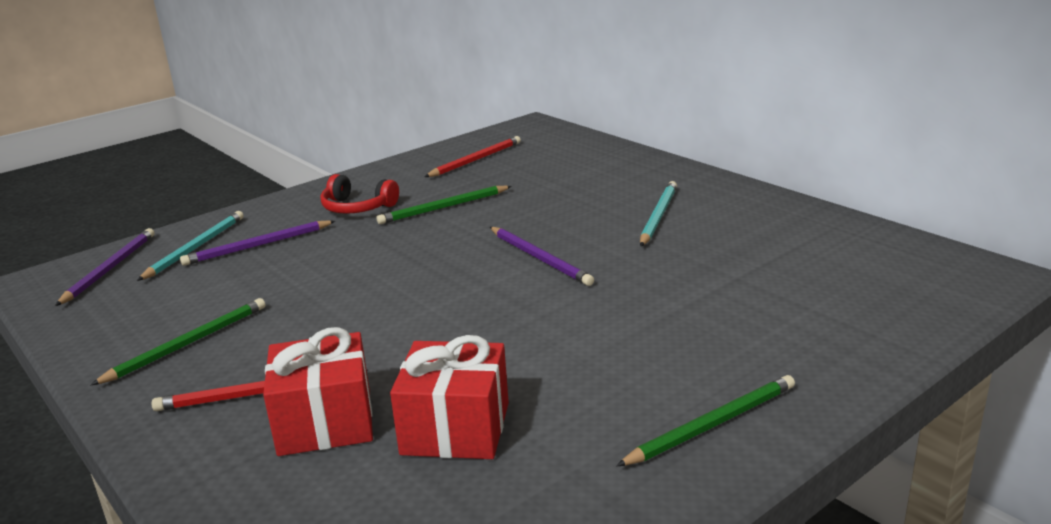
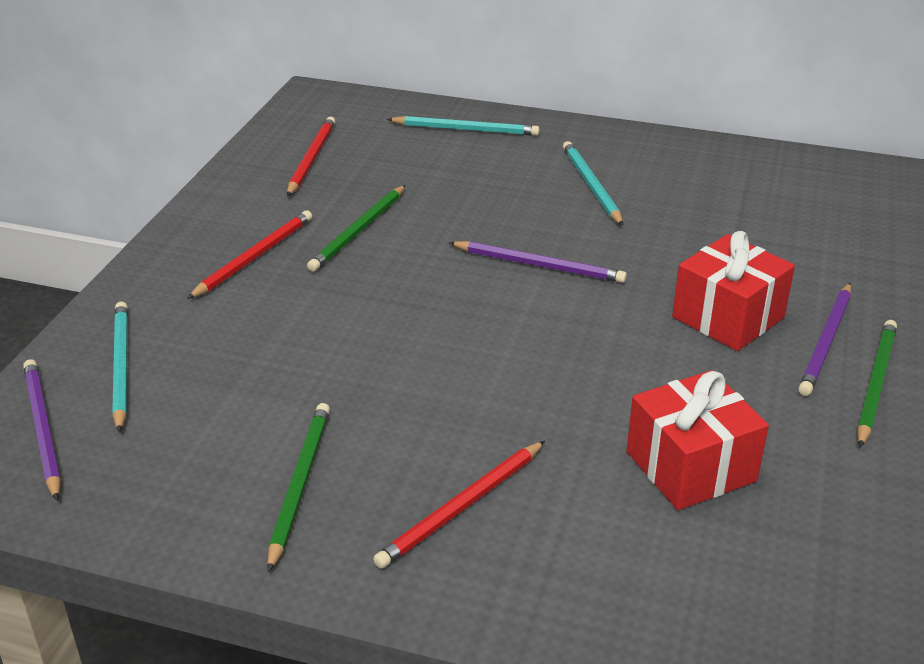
camera: 35 degrees left, 10 degrees up
(258, 246) = (201, 340): purple pencil -> purple pencil (826, 342)
(325, 422) = (568, 508): red gift -> red gift (728, 317)
(357, 208) = (254, 257): red headphones -> red pencil
(611, 162) = (466, 129): none -> turquoise pencil

